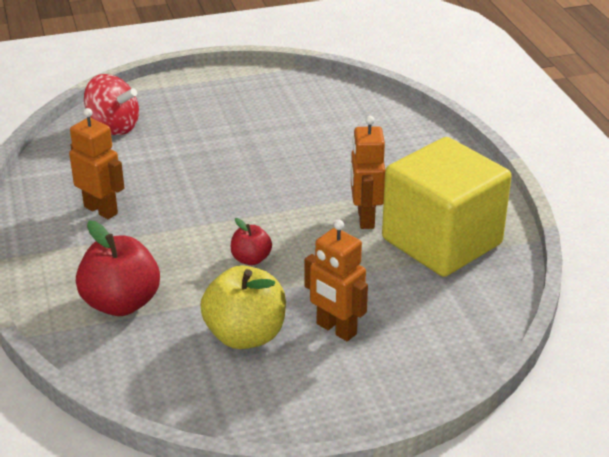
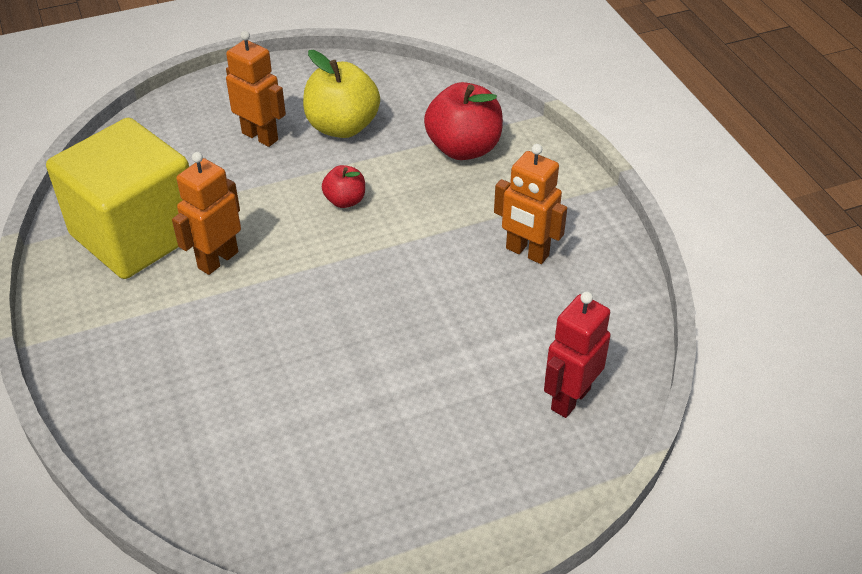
camera: 175 degrees right, 10 degrees up
(113, 127) = (570, 398): red spinning top -> red robot
(365, 218) = (217, 260): orange robot -> orange robot turned 135 degrees counterclockwise

